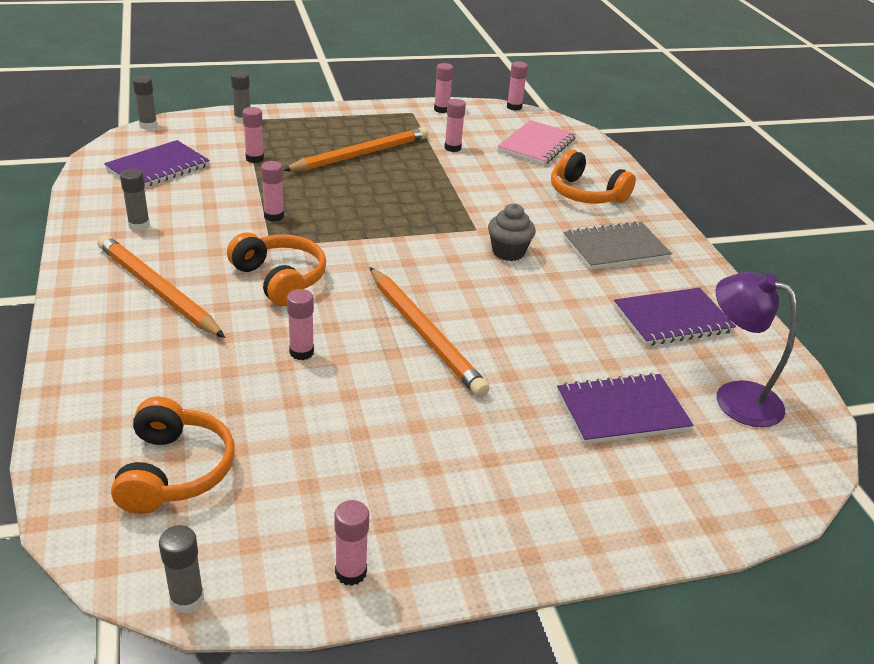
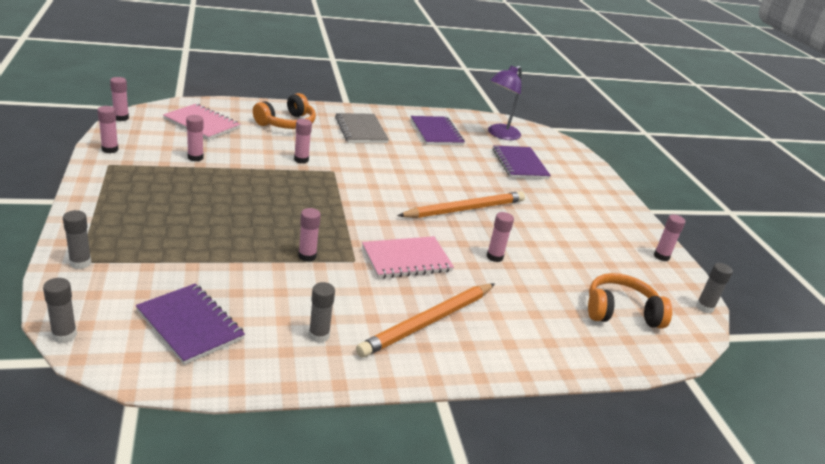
camera: 90 degrees left, 5 degrees down
(255, 158) = (186, 260): pink glue stick -> pink glue stick (301, 160)
(280, 279) = (406, 259): orange headphones -> pink notebook
(361, 155) = (195, 201): orange pencil -> none
(508, 252) = (365, 165): grey cupcake -> none

